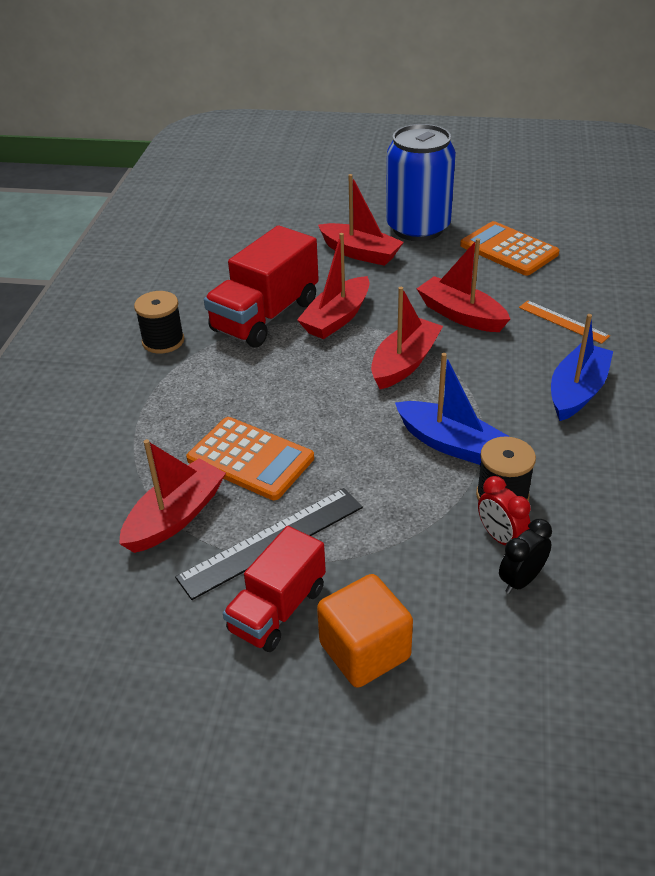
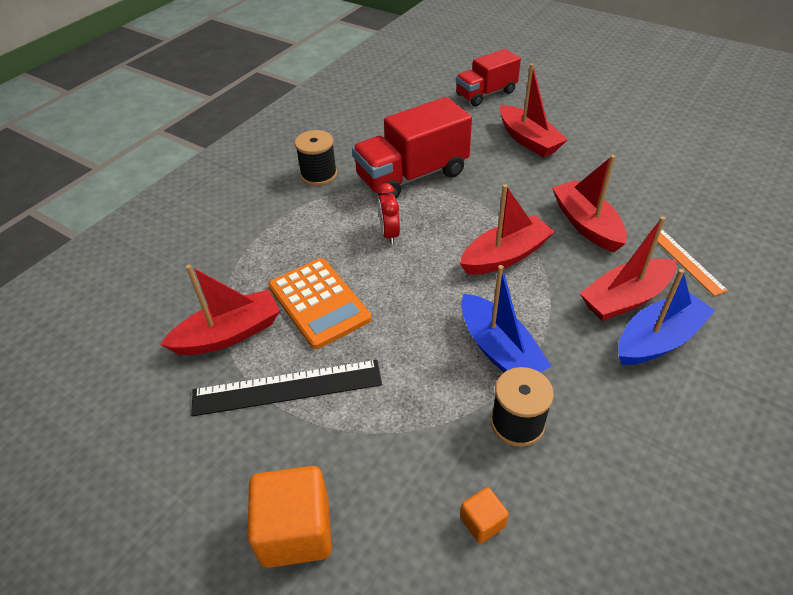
camera: 25 degrees right, 5 degrees up
(277, 609) = (251, 455): red truck -> red truck (486, 94)
(336, 318) = (471, 195): red boat -> red boat (625, 298)
(418, 228) = (595, 129): blue can -> none
(500, 537) = (489, 467): red clock -> red clock (389, 234)
(508, 250) = (671, 172): orange calculator -> none
(521, 580) = (482, 522): black clock -> orange cube

